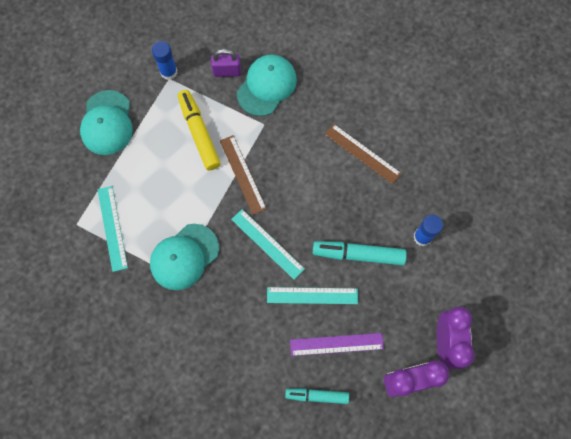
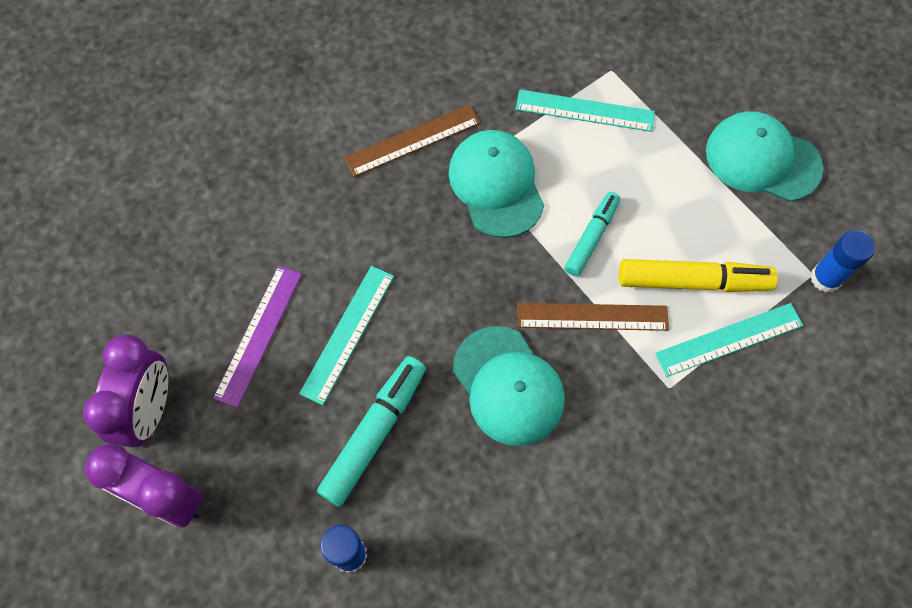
camera: 115 degrees right, 5 degrees down
(227, 71) = (795, 369): purple padlock -> none
(266, 86) = (742, 423): turquoise cap -> turquoise cap (508, 386)
(267, 243) = (460, 305): turquoise ruler -> turquoise ruler (729, 339)
(317, 396) = (205, 275): turquoise marker -> turquoise marker (591, 237)
(362, 153) = (546, 529): brown ruler -> brown ruler (412, 141)

